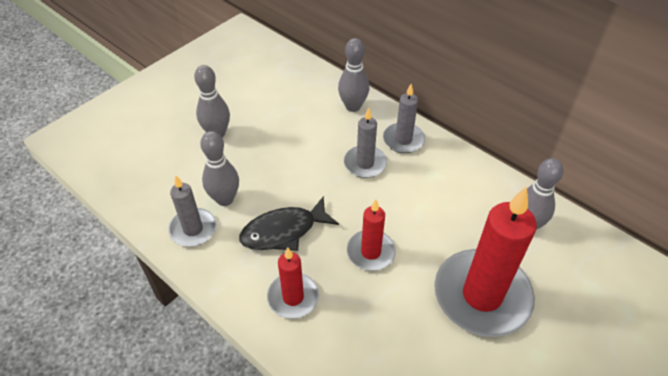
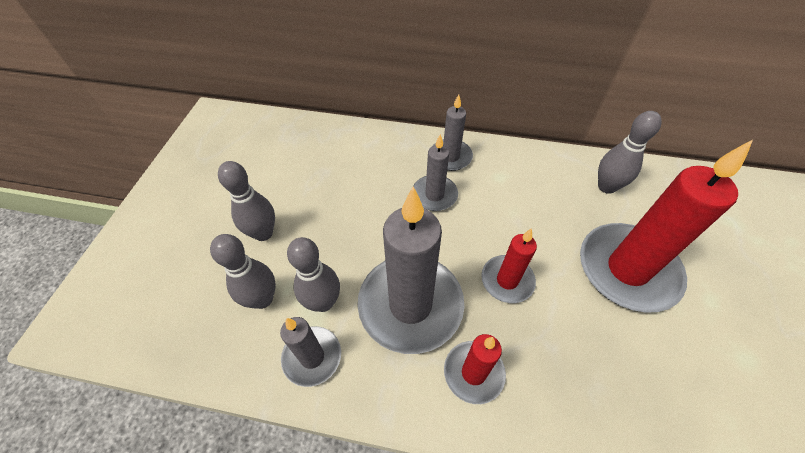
camera: 30 degrees left, 5 degrees up
(283, 231) = (410, 305): black fish -> grey candle
(353, 106) = (382, 145): grey bowling pin -> grey bowling pin (262, 299)

